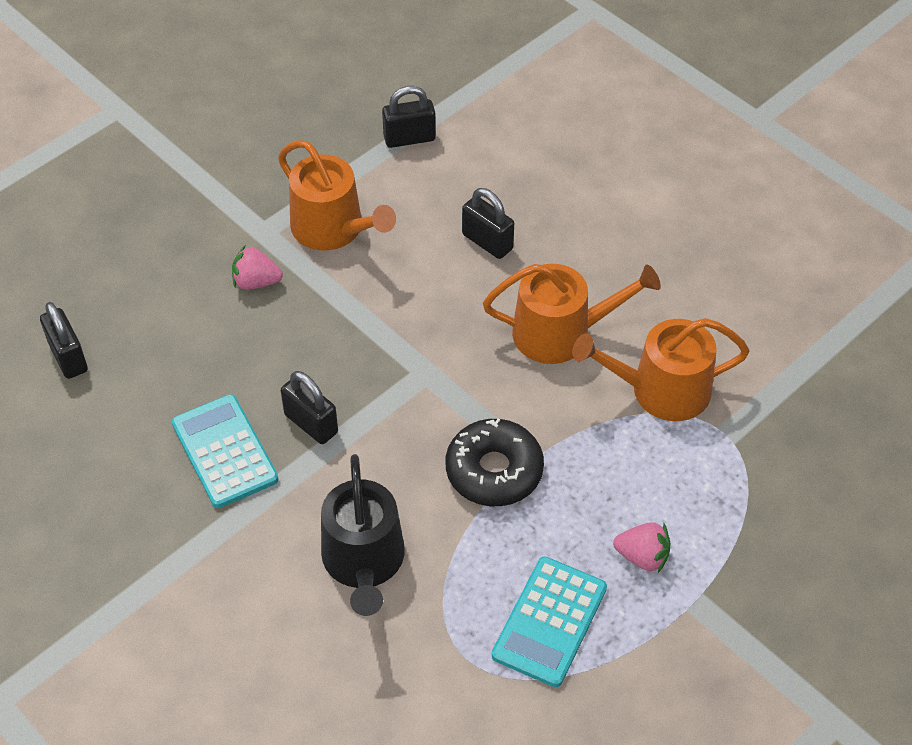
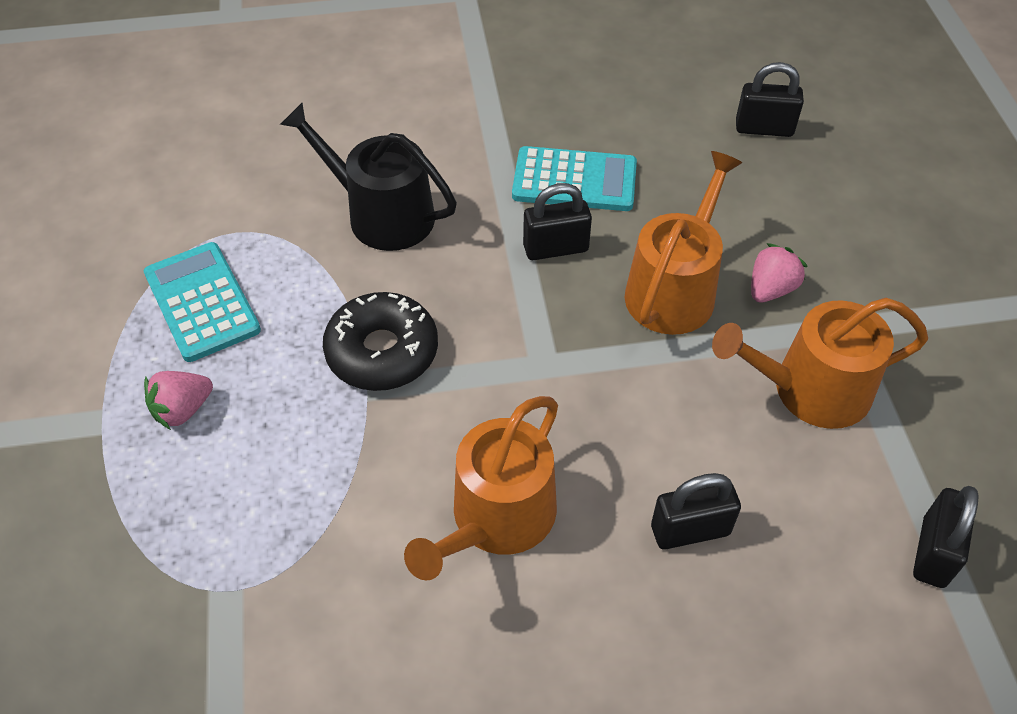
camera: 125 degrees right, 0 degrees up
(660, 390) = (338, 565): orange watering can -> orange watering can (674, 289)

